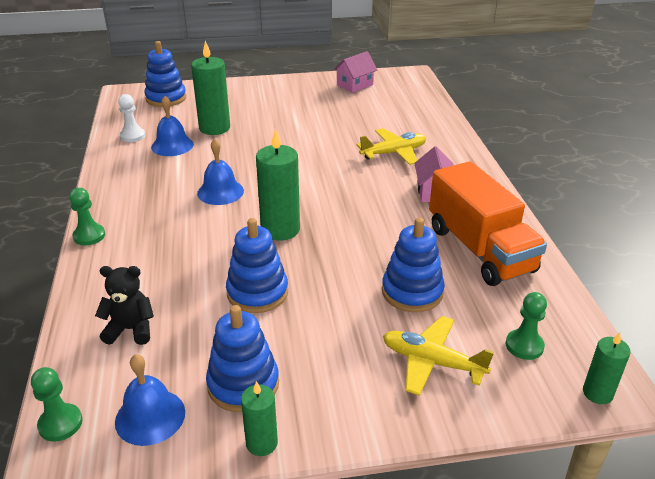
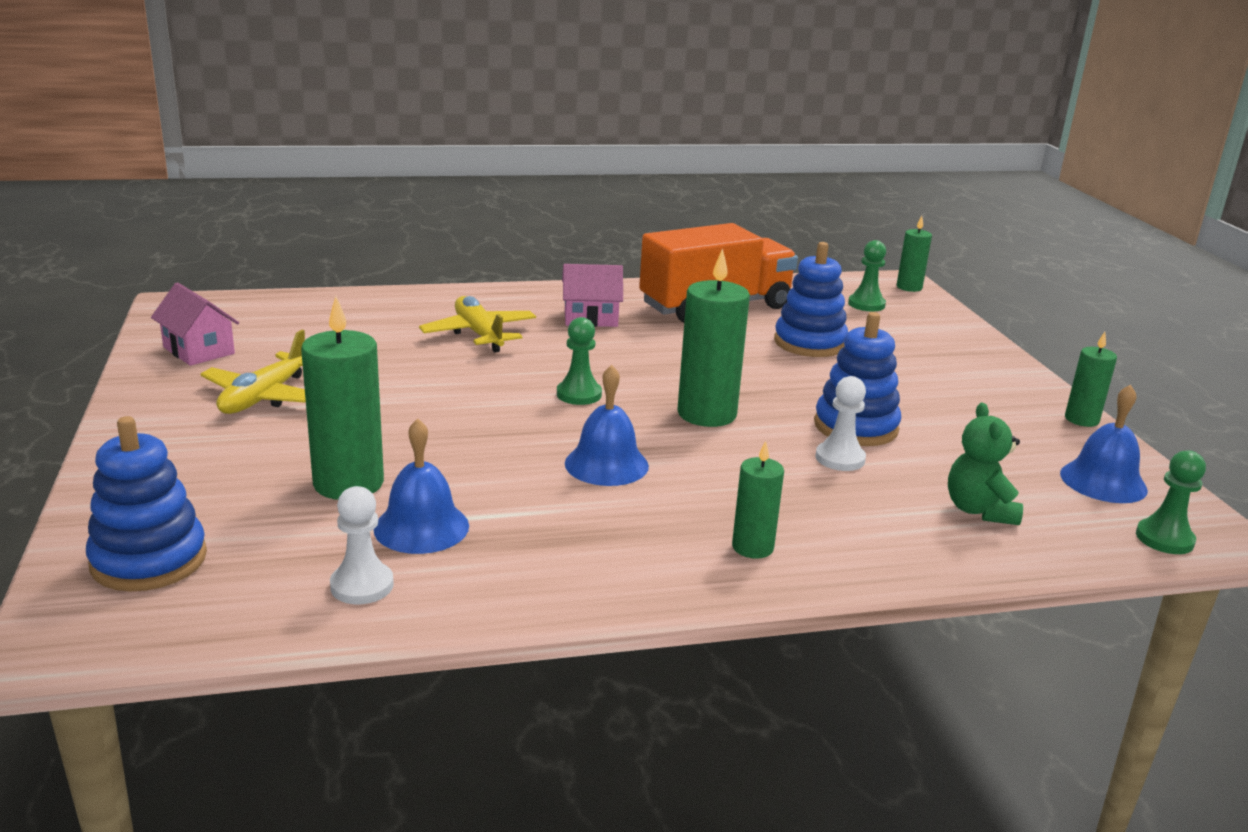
camera: 95 degrees left, 10 degrees down
(89, 236) = (776, 582): green pawn -> green pawn (579, 394)
(123, 232) = (752, 547): none -> green candle
(130, 329) = (979, 510): black teddy bear -> green teddy bear
(212, 277) = (840, 458): none -> white pawn
(243, 384) = (1015, 431): blue stacking toy -> none
(432, 362) = (915, 341): yellow plane -> yellow plane (265, 397)

